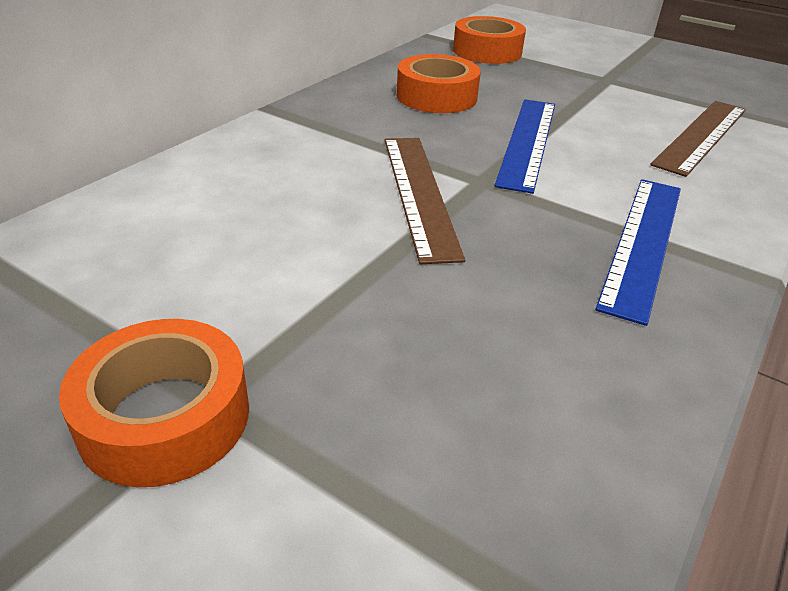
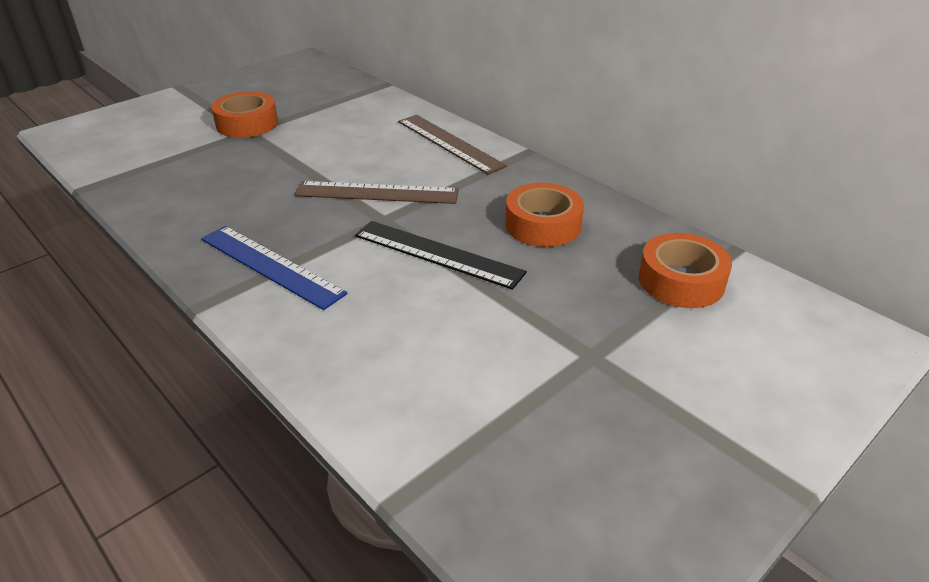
camera: 105 degrees right, 0 degrees up
(528, 142) = (437, 254): blue ruler -> black ruler
(701, 136) = (417, 372): brown ruler -> brown ruler (449, 143)

